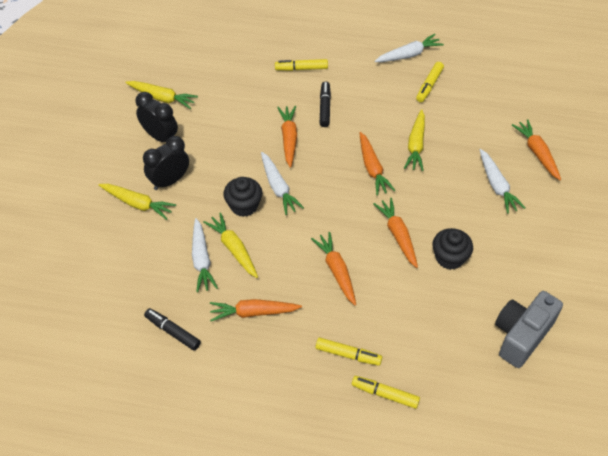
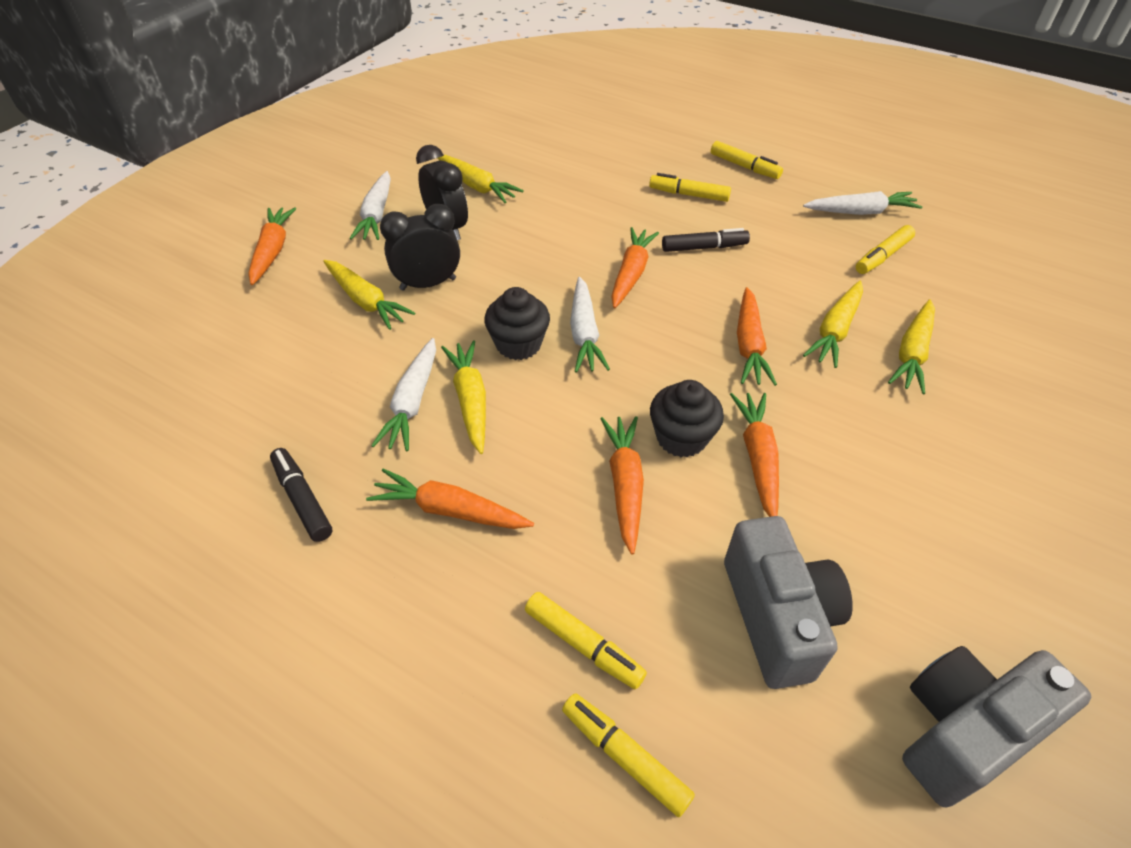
camera: 20 degrees right, 5 degrees down
(325, 107) = (704, 247): black marker -> black marker turned 60 degrees clockwise
(328, 36) = (744, 167): none -> yellow marker
(431, 313) = (777, 617): none -> grey camera
(449, 258) = (844, 525): black cupcake -> black cupcake (681, 438)
(460, 148) = (912, 353): none -> yellow carrot
(497, 185) = (968, 428): white carrot -> white carrot (376, 215)
(537, 153) = (1058, 396): orange carrot -> orange carrot (272, 251)

